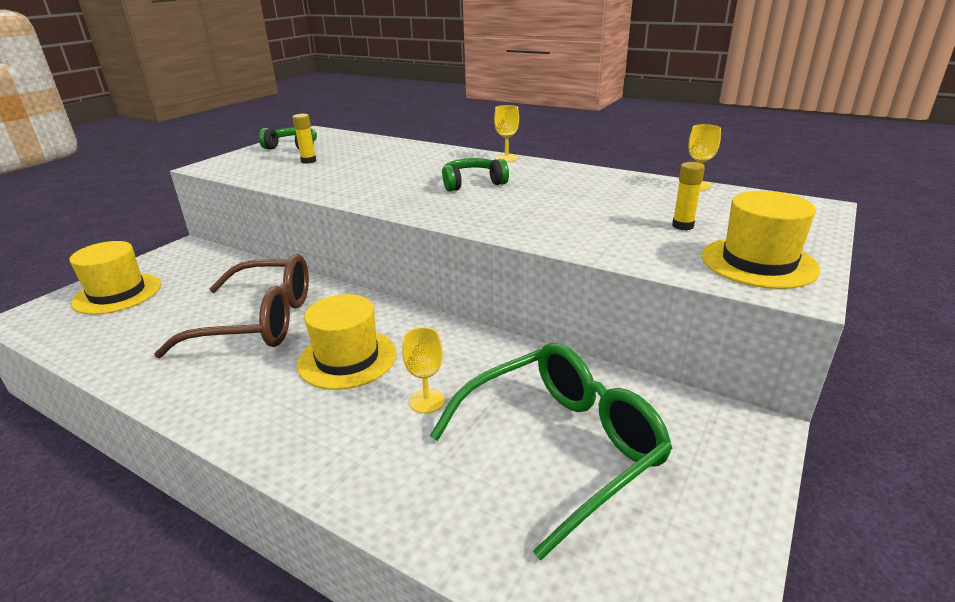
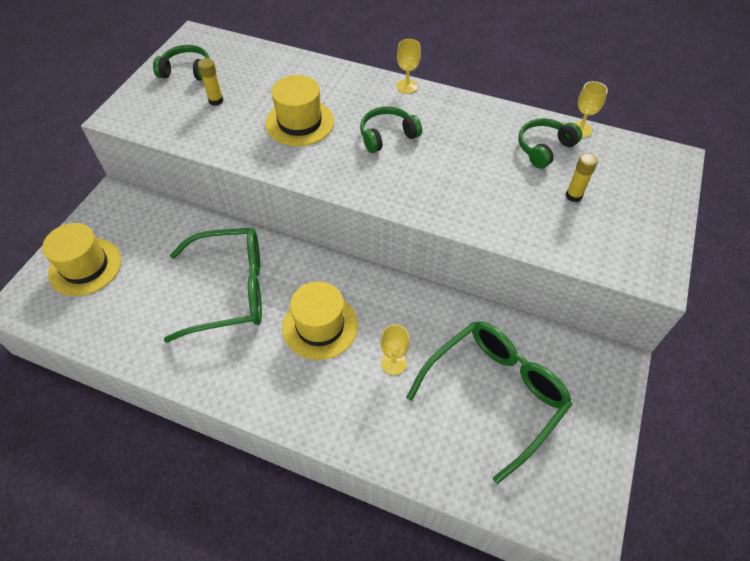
camera: 10 degrees left, 25 degrees up
(259, 321) = (231, 290): brown glasses -> green glasses
(651, 195) = (544, 148): none -> green headphones
(758, 262) = (631, 243): yellow hat -> yellow hat (299, 122)

